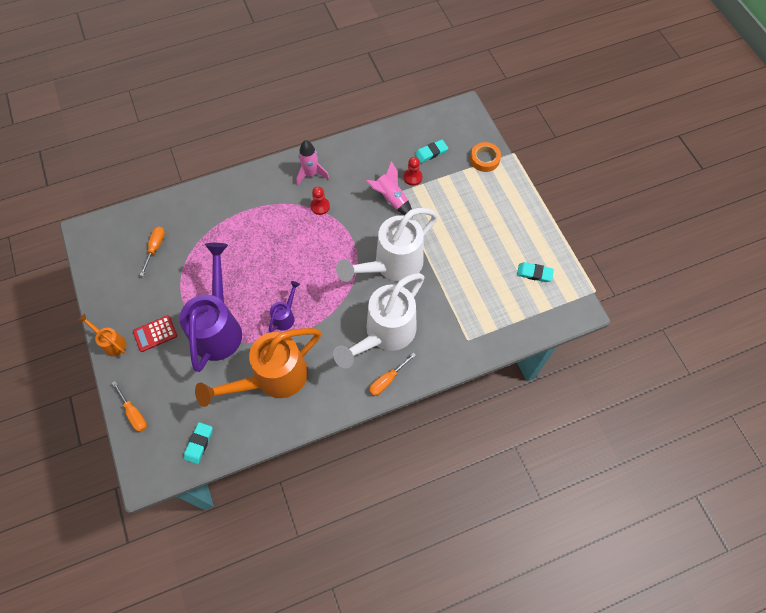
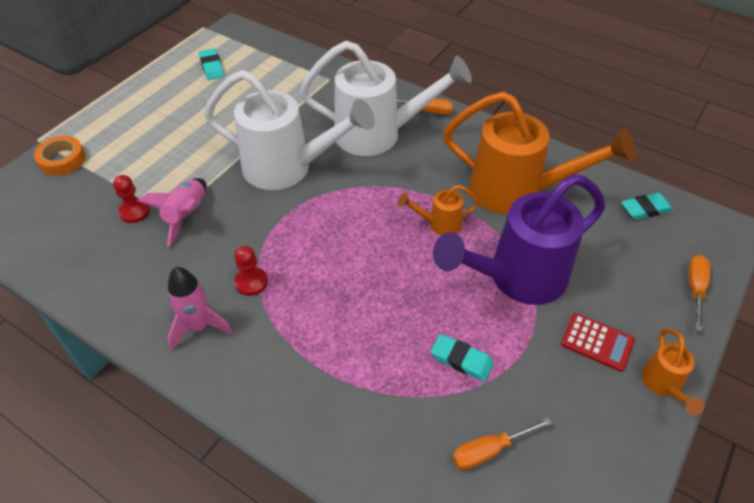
camera: 125 degrees left, 15 degrees down
(285, 316) = (438, 224): purple watering can -> orange watering can
(431, 152) = (77, 213): turquoise eraser -> turquoise eraser (461, 360)

